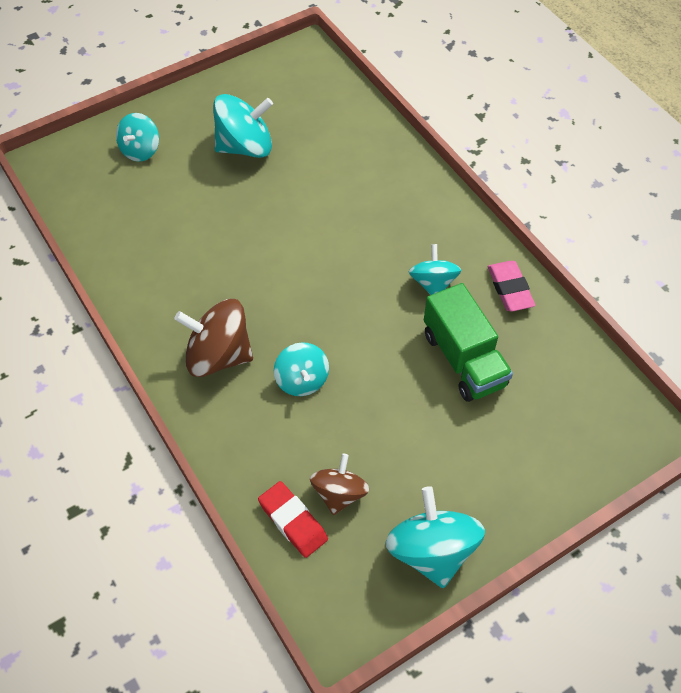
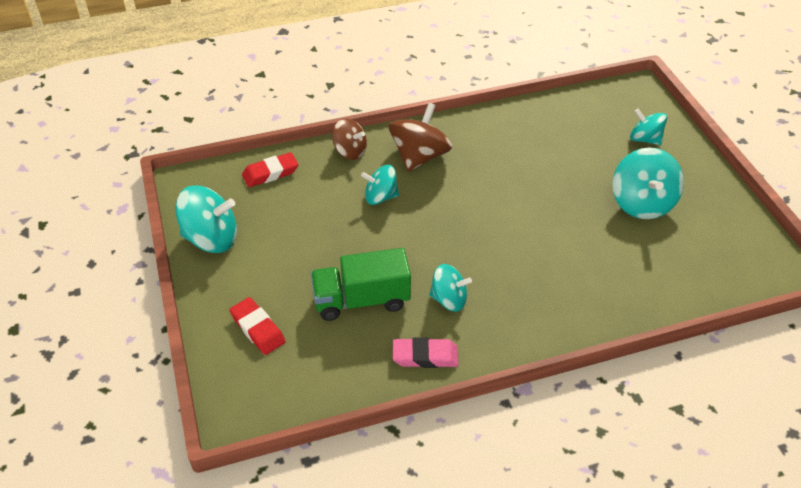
camera: 105 degrees right, 10 degrees down
(339, 493) = (279, 199): brown spinning top -> brown spinning top (350, 151)
(542, 447) = (257, 329): none -> red eraser

